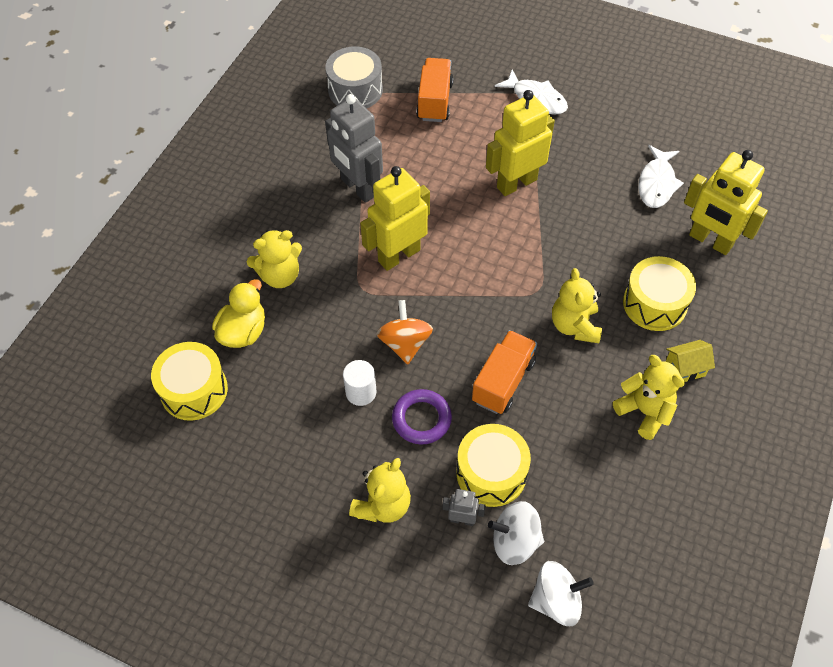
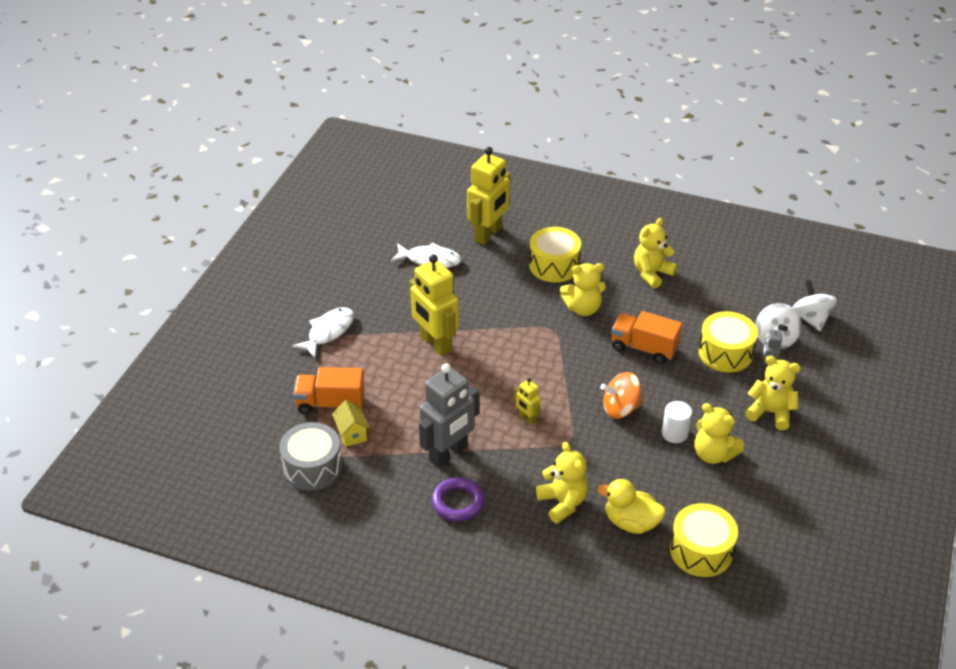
camera: 95 degrees left, 15 degrees down
(324, 427) = (713, 454): none -> yellow teddy bear
(398, 255) = (527, 418): yellow robot -> yellow robot, size x0.47
(421, 419) = (690, 394): purple ring -> purple ring (458, 502)
(685, 369) = (610, 253): yellow house -> yellow house (352, 434)

